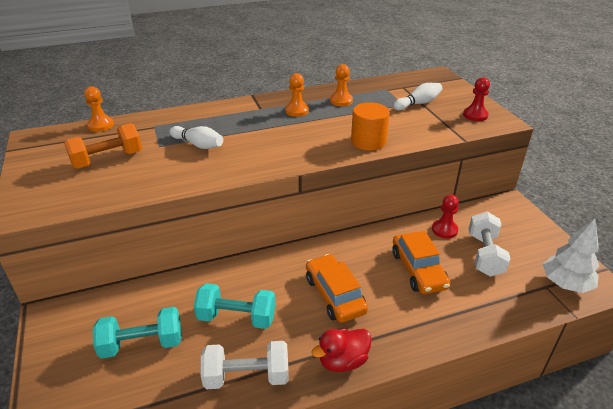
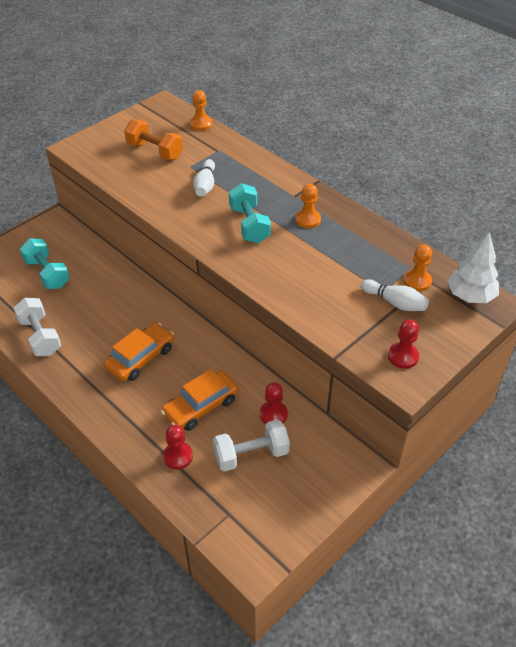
camera: 65 degrees right, 10 degrees up
(236, 317) = (91, 310): turquoise dumbbell -> turquoise dumbbell (249, 225)
(341, 101) = (353, 243): orange pawn -> orange pawn (417, 281)
(343, 361) = (74, 384): red duck -> none
(368, 141) = (281, 285): orange cylinder -> none
(473, 301) = (178, 456): none -> red pawn
(565, 284) = (241, 531): white tree -> white tree (470, 296)

